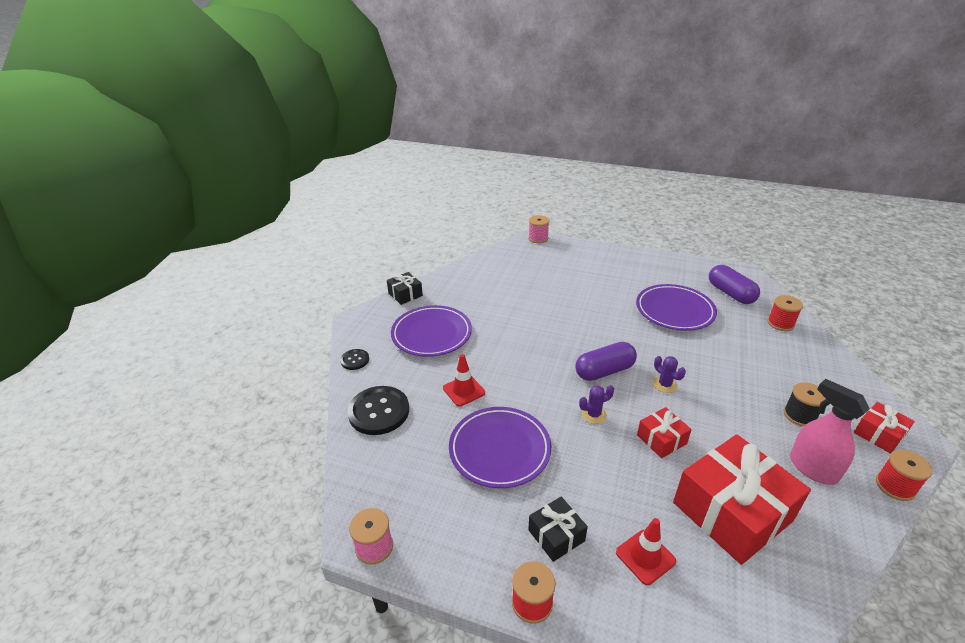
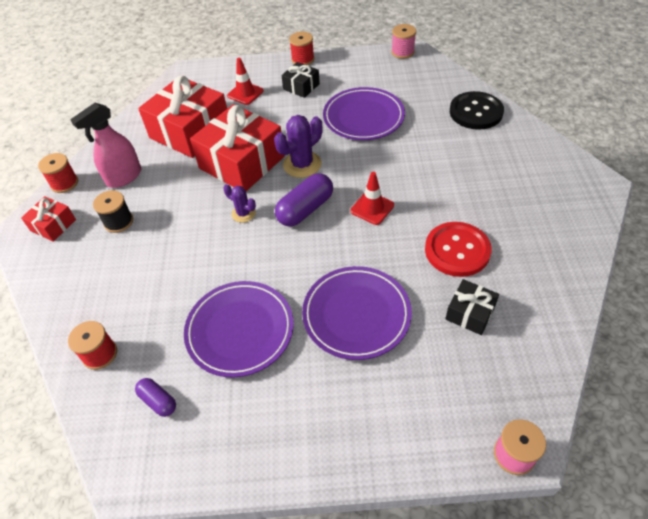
camera: 160 degrees right, 15 degrees up
(355, 360) = (545, 143): black button -> none
(405, 294) = (591, 237): black gift -> black gift (470, 313)
(431, 334) = (504, 193): purple plate -> purple plate (356, 314)
(464, 390) = (423, 149): red traffic cone -> red traffic cone (372, 208)
(499, 311) = (457, 250): none -> red button
(593, 414) = (302, 164): purple cactus -> purple cactus, size x1.70
(661, 439) = (242, 162): red gift -> red gift, size x2.07
(730, 293) = (158, 401): purple capsule -> purple capsule, size x0.57
(812, 468) = (124, 177): pink spray bottle -> pink spray bottle turned 105 degrees clockwise

